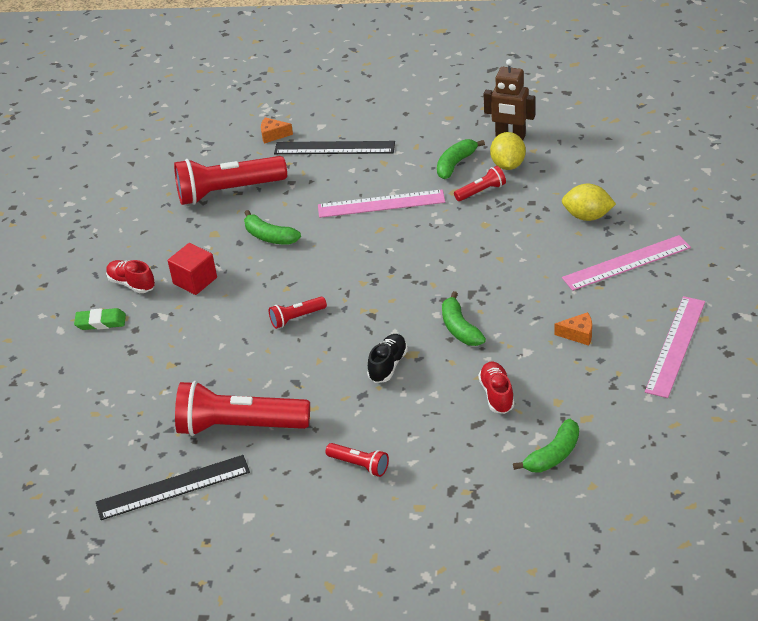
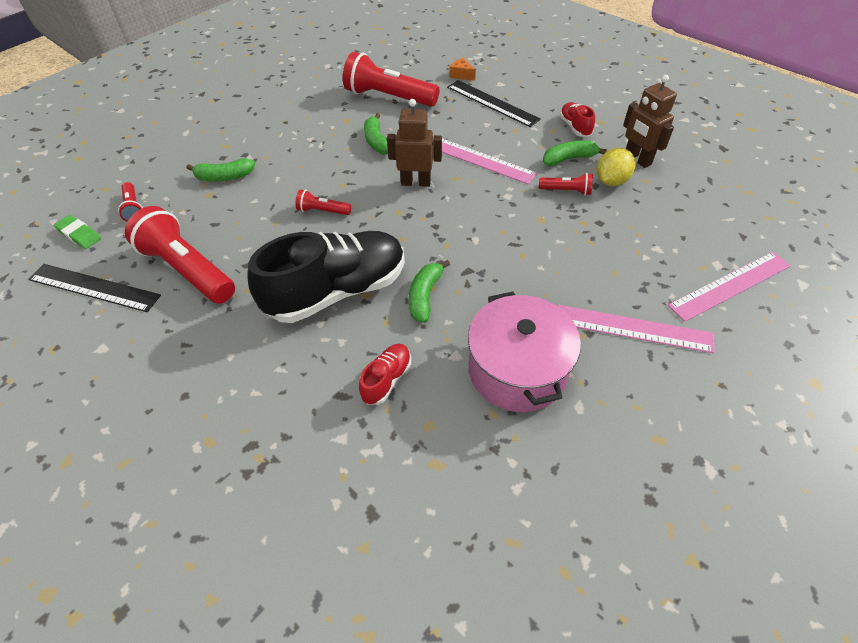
camera: 35 degrees right, 10 degrees up
(101, 322) = (211, 140): green eraser -> green eraser (79, 234)
(132, 284) = (259, 126): red shoe -> red shoe (575, 127)
(195, 280) = (296, 145): red cube -> none
(349, 251) = (416, 182): none -> brown robot
(359, 465) = (217, 364): red flashlight -> red flashlight (133, 208)
(388, 365) = (337, 291): black shoe -> black shoe, size x2.31
(553, 455) = (366, 481): green banana -> green banana (224, 177)
(578, 334) = (517, 370): orange cheese -> pink pot
(587, 216) = (638, 262): yellow lemon -> none
(676, 346) = (600, 450): pink ruler -> pink ruler (730, 285)

